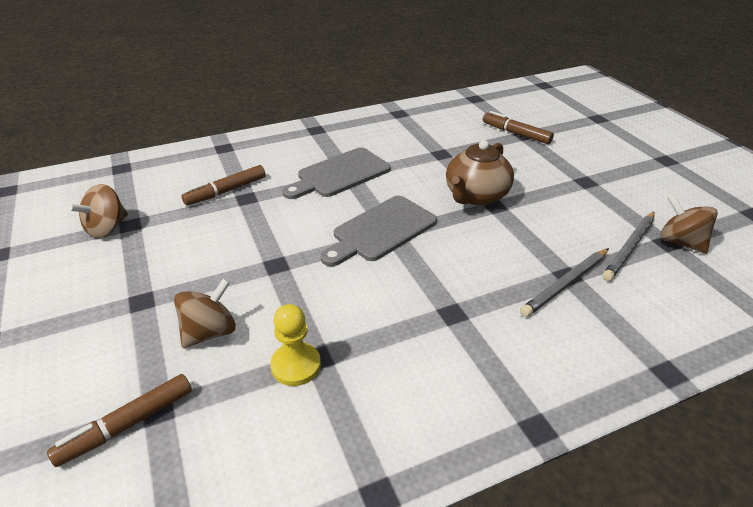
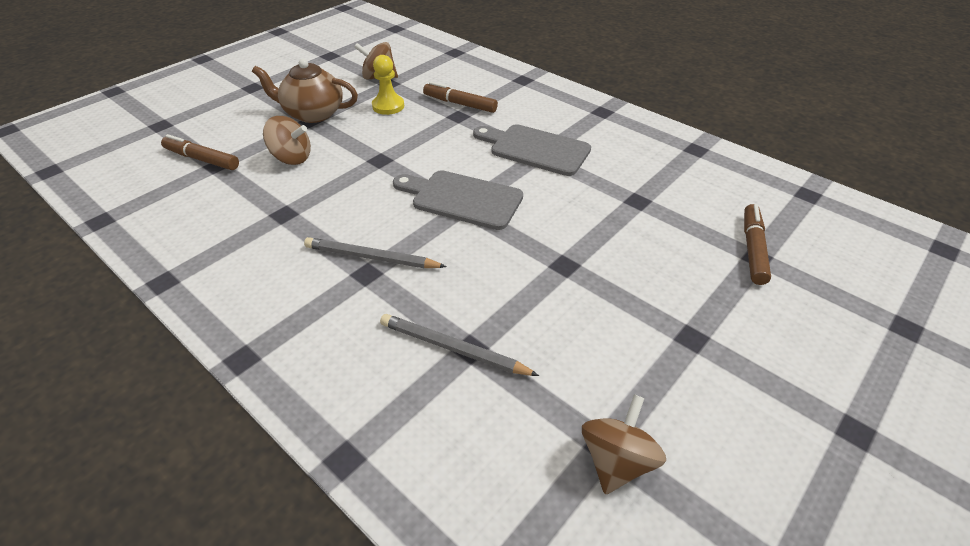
camera: 65 degrees right, 5 degrees up
(296, 365) = (272, 206): yellow pawn -> yellow pawn (388, 106)
(475, 196) = (572, 246): brown teapot -> brown teapot (313, 114)
(629, 248) = (563, 402): grey pencil -> grey pencil (371, 257)

